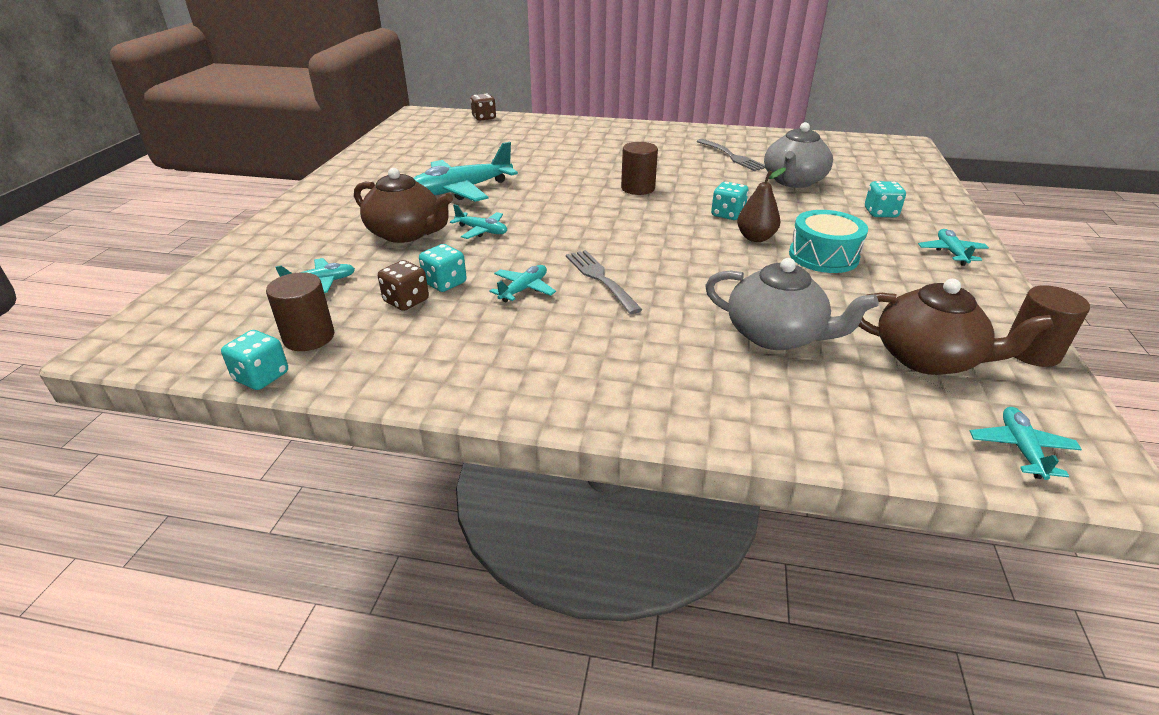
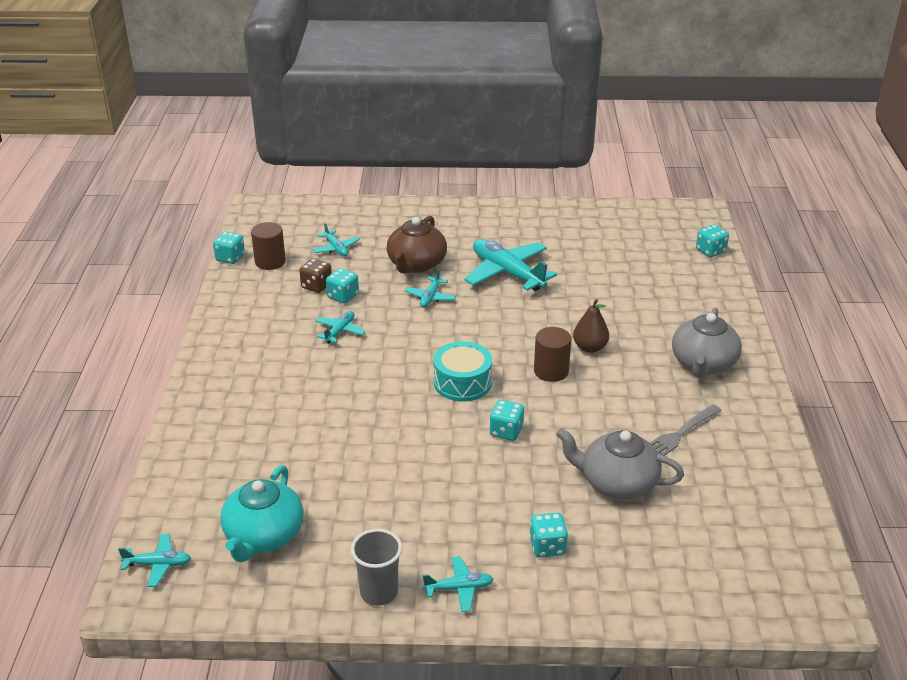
camera: 80 degrees right, 0 degrees up
(484, 118) = (710, 251): brown dice -> turquoise dice
(524, 289) = (340, 331): turquoise plane -> turquoise plane turned 90 degrees counterclockwise
(600, 278) = (362, 365): grey fork -> none
(755, 238) = (457, 449): brown pear -> brown pear (590, 348)
(776, 335) = (289, 455): grey teapot -> grey teapot (703, 364)
(823, 256) = (429, 492): turquoise drum -> turquoise drum (462, 382)
(927, 358) = (263, 536): brown teapot -> turquoise teapot
(978, 291) = (379, 592): none -> grey cup
(1031, 352) = (277, 603): brown cylinder -> none

